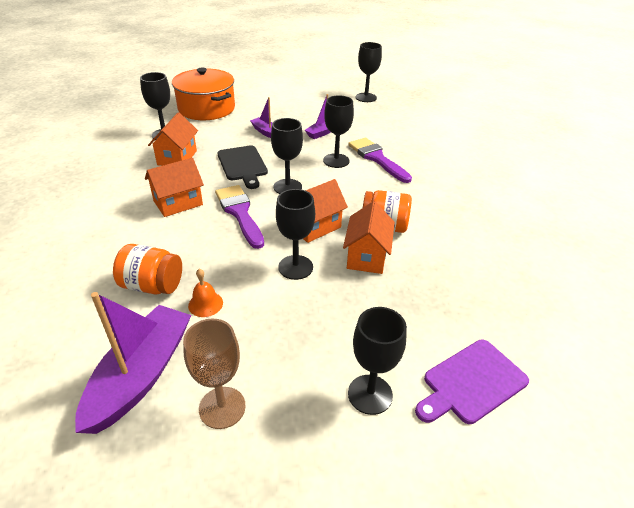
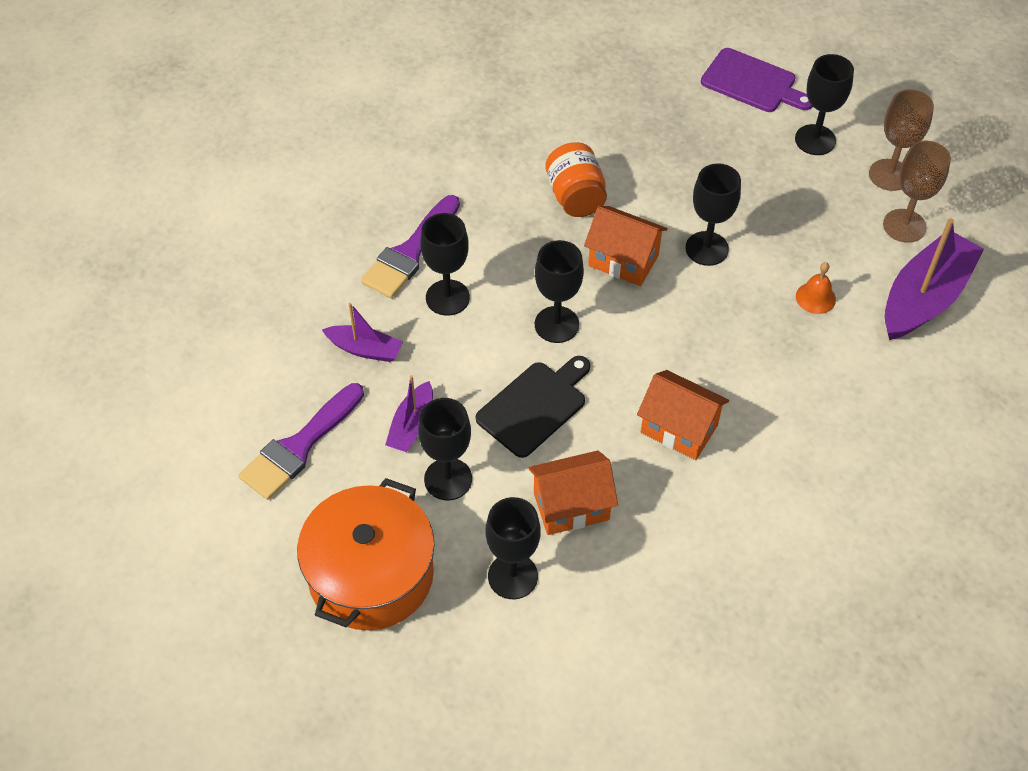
camera: 115 degrees left, 15 degrees up
(141, 375) = (925, 297): purple boat -> purple boat turned 135 degrees clockwise
(152, 286) = (829, 358): orange jar -> none
(239, 213) = (650, 348): purple brush -> purple brush (299, 446)
(289, 434) = (889, 175): none -> brown goblet
(366, 97) = (178, 339): black goblet -> black goblet (448, 479)
(366, 256) = (643, 195): orange house -> none

